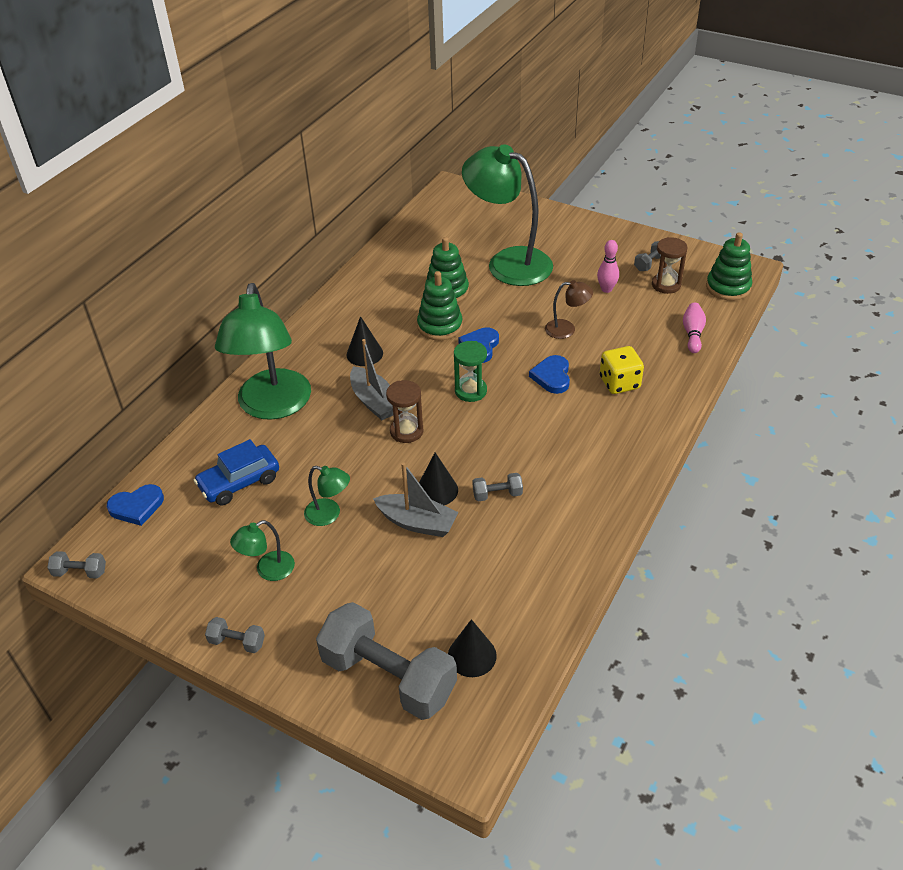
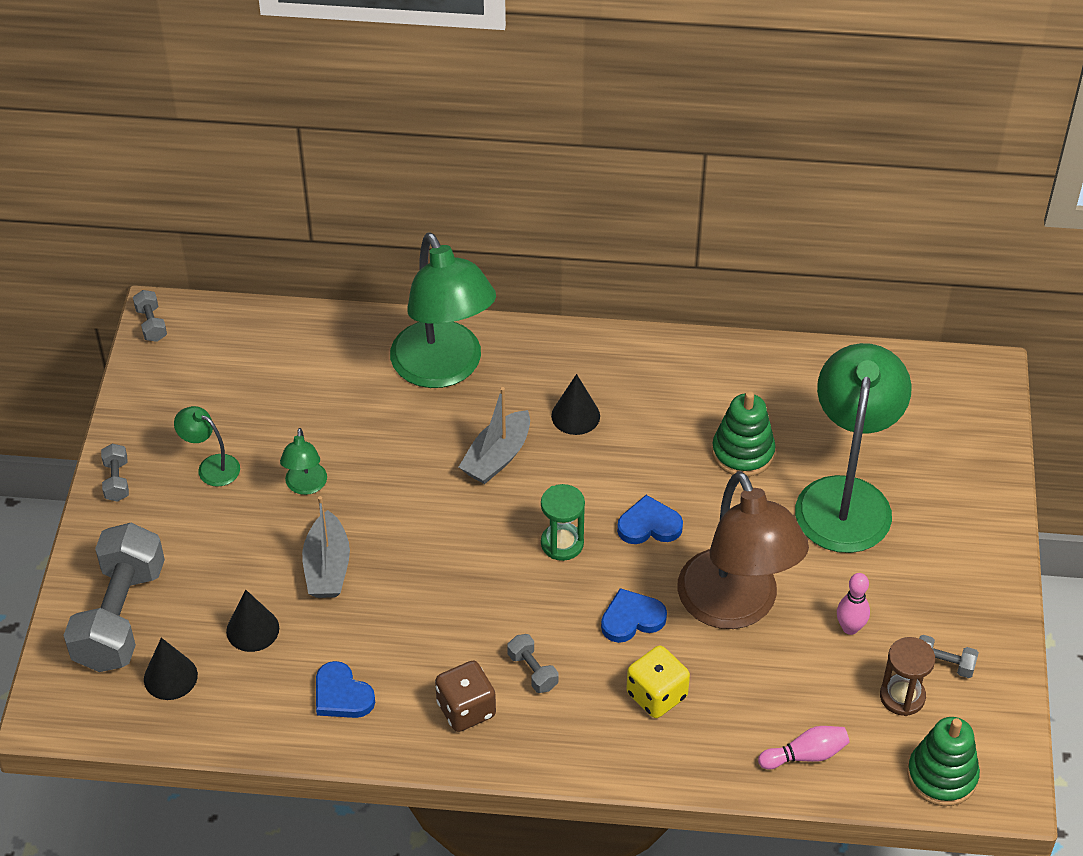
camera: 65 degrees right, 5 degrees up
(137, 507) = (248, 325): blue heart -> blue heart (342, 695)
(239, 482) = (317, 391): blue car -> none
(273, 406) = (443, 369): green lamp -> green lamp turned 90 degrees counterclockwise
(406, 431) = (462, 506): brown hourglass -> none
(437, 490) = (383, 568): black cone -> black cone (252, 629)
(440, 326) = (667, 470): green stacking toy -> none
(497, 494) = (401, 627): grey dumbbell -> grey dumbbell (532, 671)
(566, 329) = (735, 607): brown lamp -> brown lamp, size x2.28
(589, 479) = (466, 709): none -> brown dice

